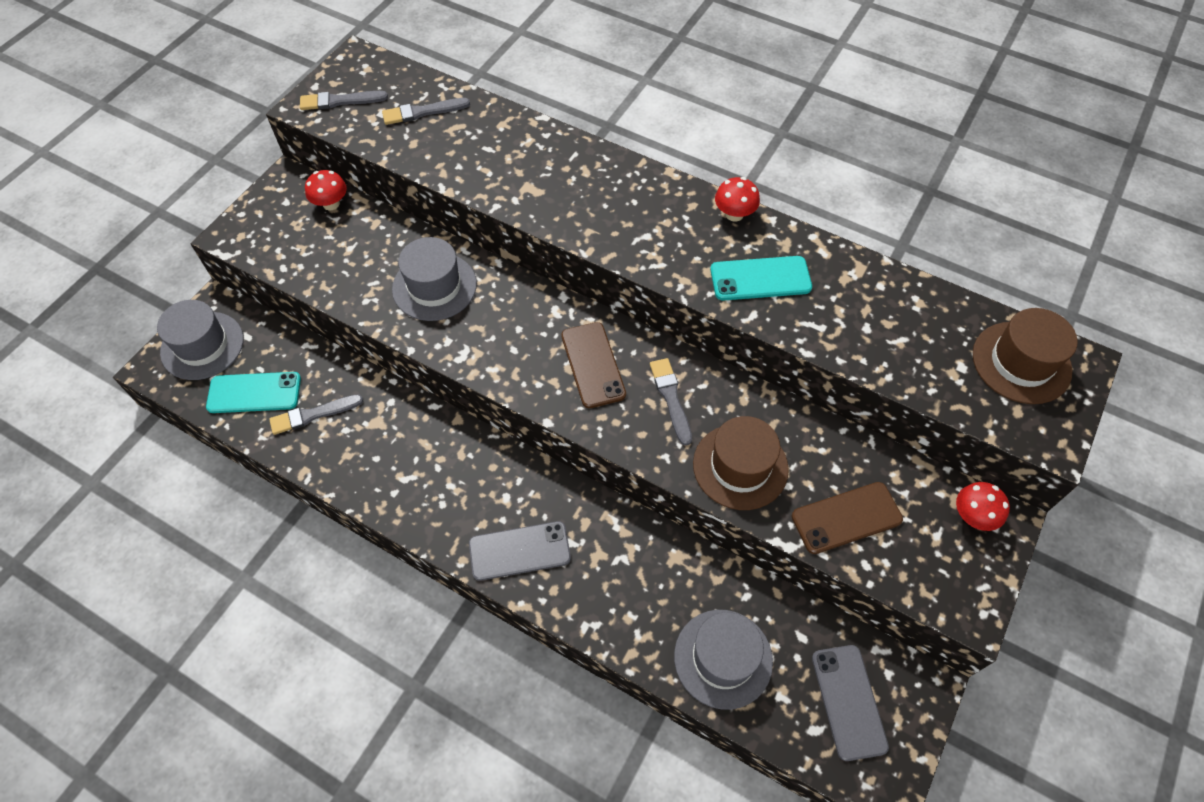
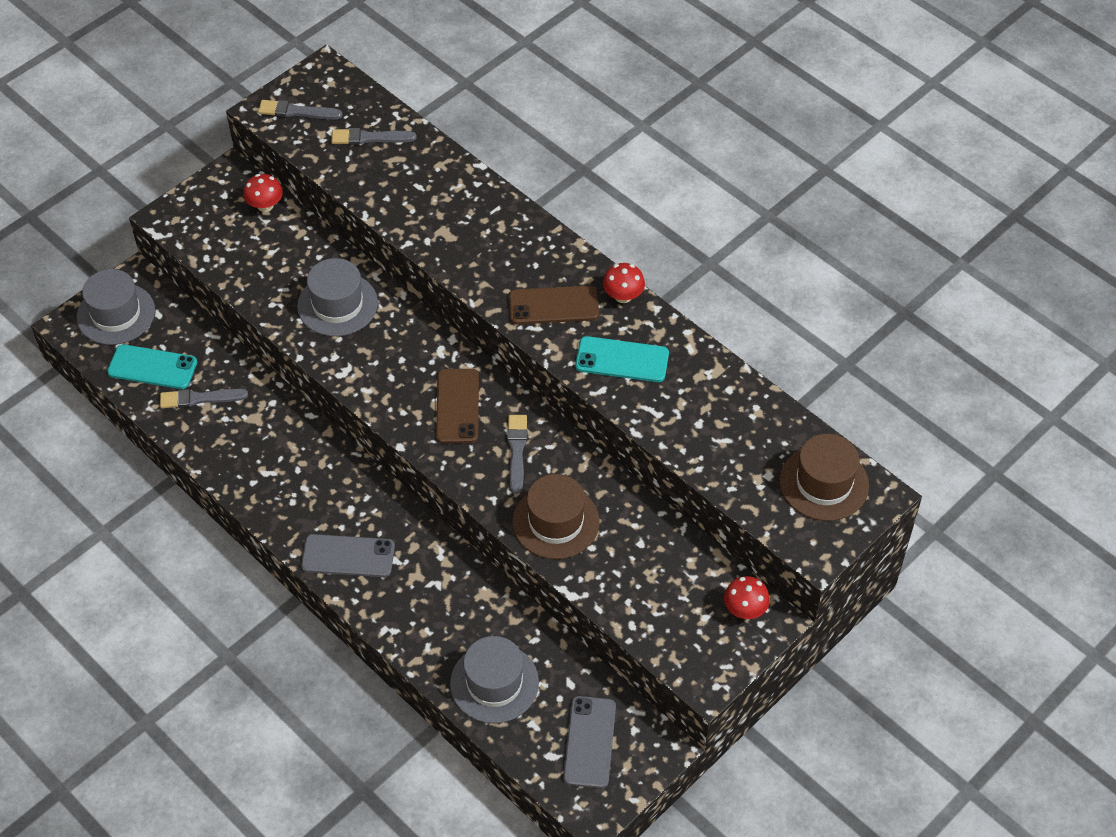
camera: 15 degrees right, 5 degrees down
(846, 518) = (631, 584): brown phone -> brown phone (553, 305)

